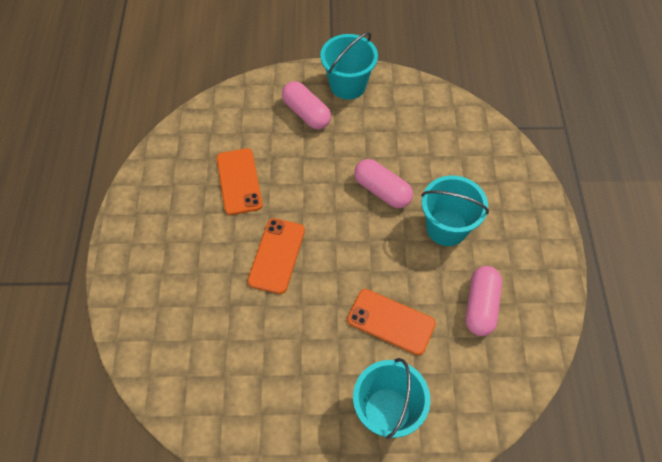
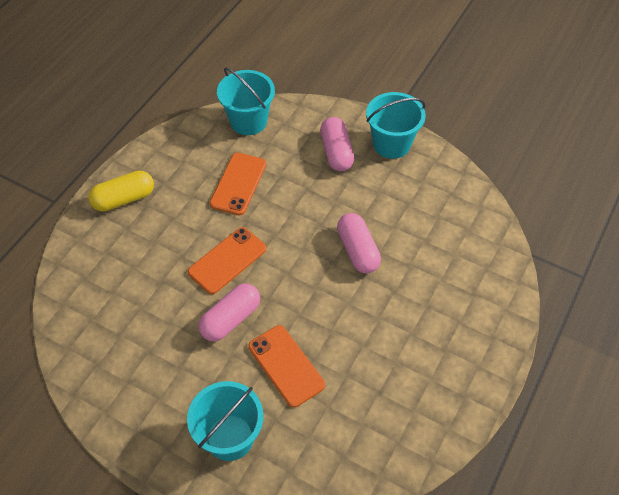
camera: 30 degrees right, 5 degrees down
(140, 246) = (124, 199): none -> yellow capsule
(446, 228) = (394, 311): turquoise bucket -> turquoise bucket (248, 121)
(480, 306) = (377, 395): pink capsule -> pink capsule (231, 319)

